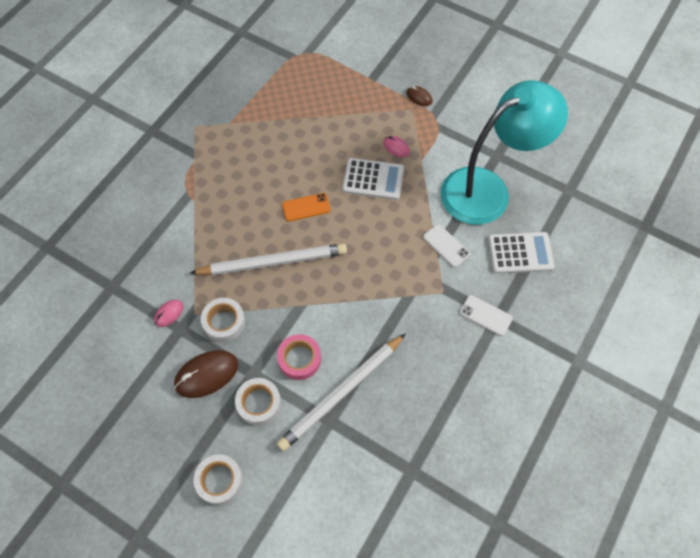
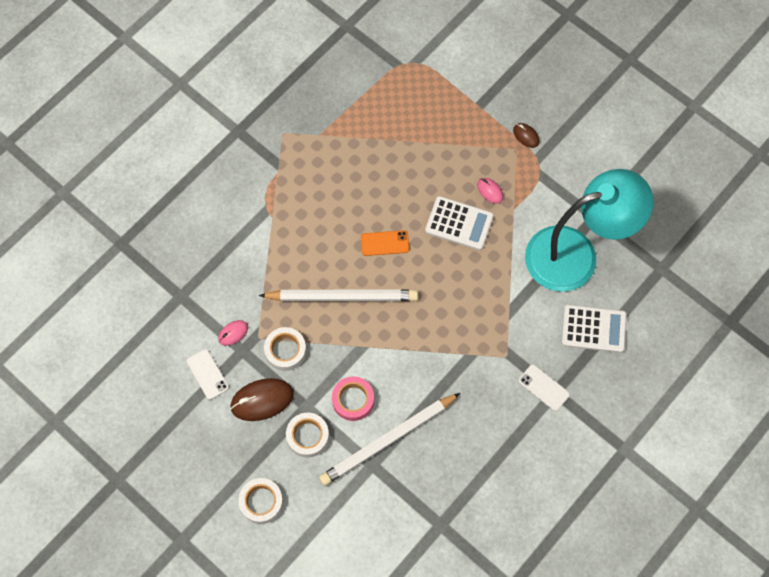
camera: 10 degrees right, 5 degrees up
(446, 245) = (519, 308): white phone -> white phone (207, 374)

